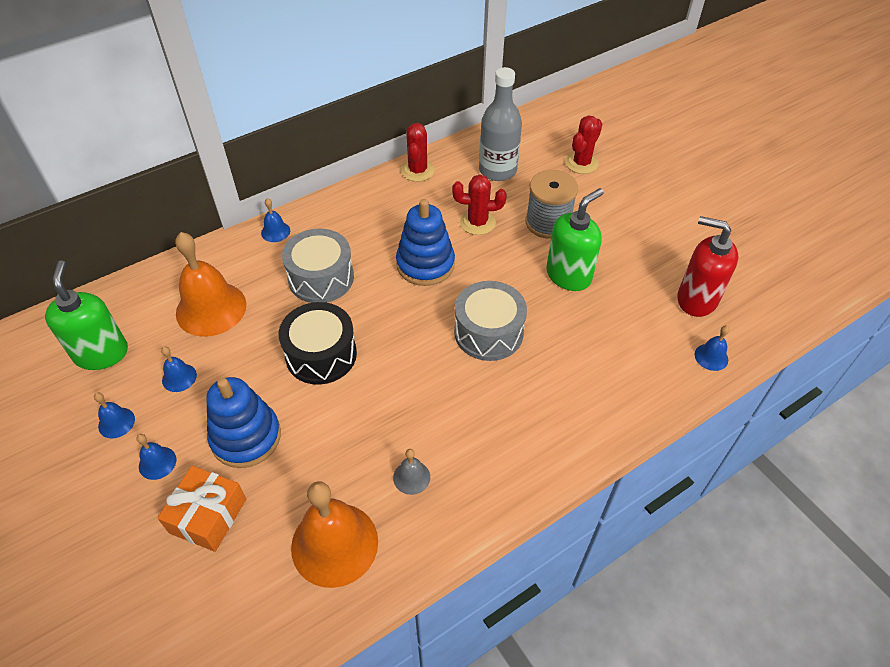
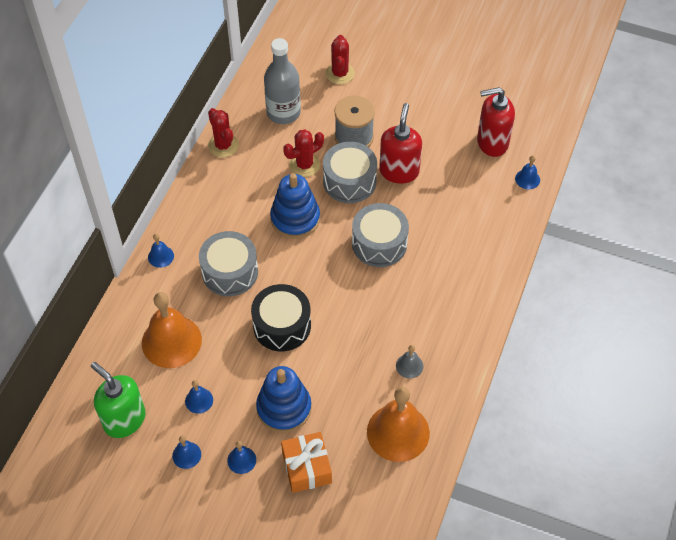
camera: 35 degrees left, 5 degrees up
(509, 259) = (349, 181): none -> grey drum
(568, 275) = (399, 171): green soap dispenser -> red soap dispenser

